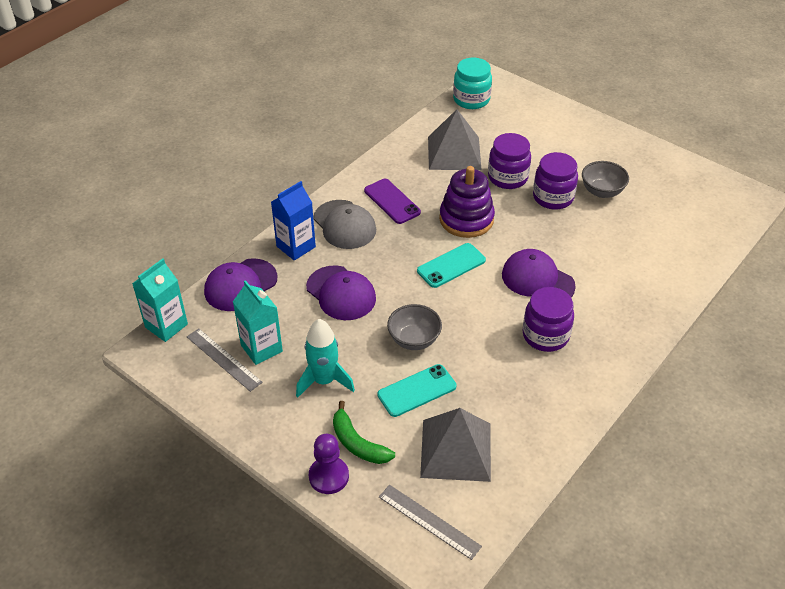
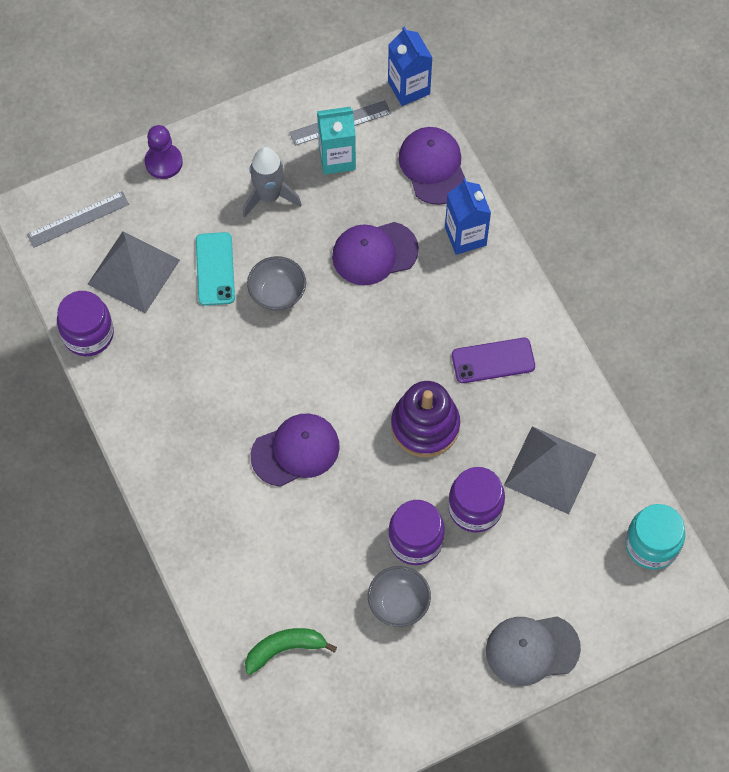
camera: 115 degrees right, 20 degrees up
(166, 326) = (408, 88): turquoise carton -> blue carton
(324, 381) = (269, 196): turquoise rocket -> grey rocket
(344, 225) = (477, 296): grey cap -> grey cap (532, 649)
(358, 443) = (184, 197): green banana -> green banana (284, 649)
(451, 265) = (360, 375): turquoise phone -> none
(545, 335) = (218, 417): purple jar -> purple jar (88, 334)

